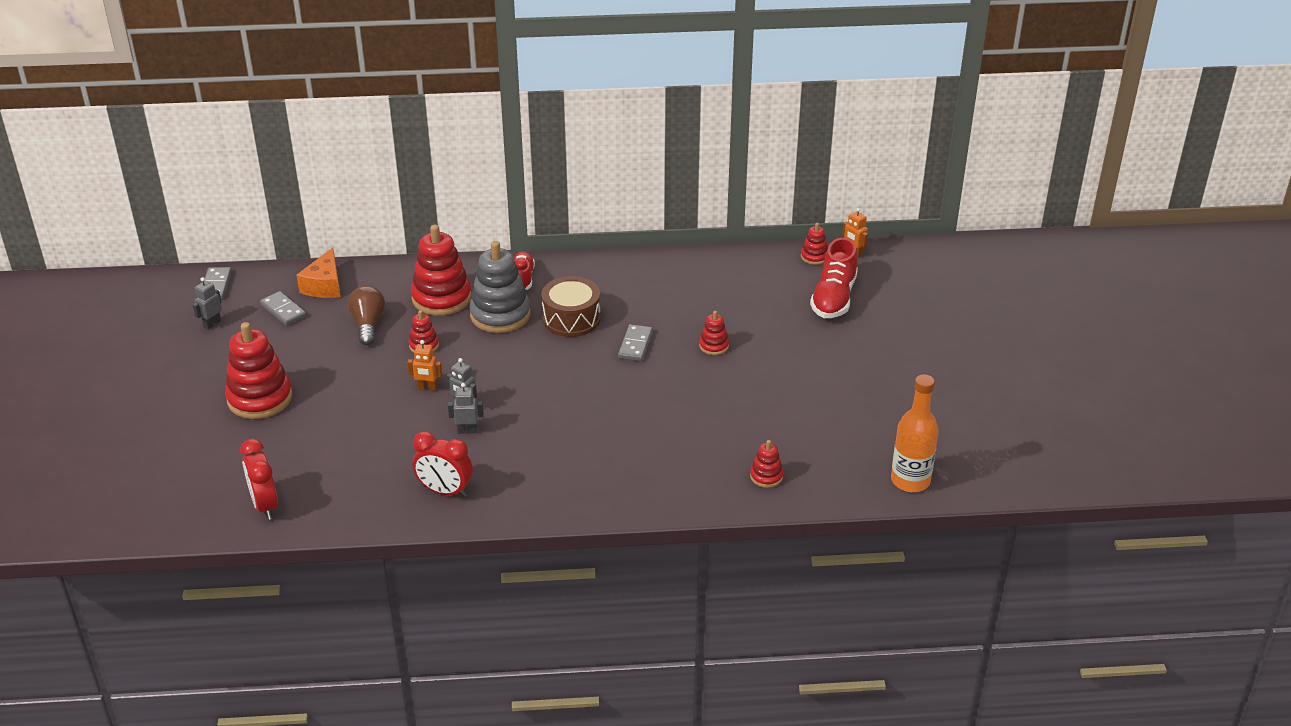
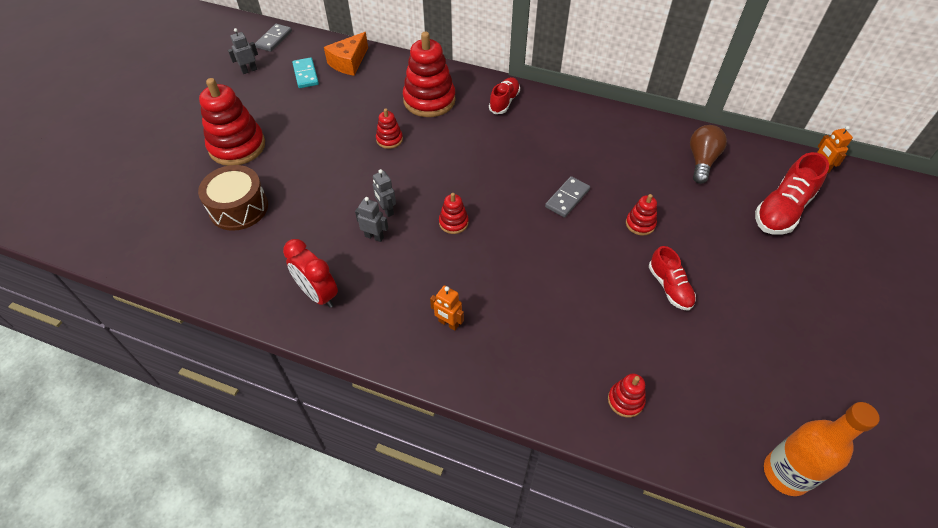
camera: 25 degrees right, 15 degrees up
(265, 505) = (171, 251): red clock -> none
(283, 310) = (305, 74): grey domino -> turquoise domino
(368, 324) = (359, 106): brown light bulb -> brown light bulb (701, 161)
(427, 388) = (368, 181): orange robot -> orange robot (448, 323)
(500, 315) = (467, 130): grey stacking toy -> none
(571, 319) = (524, 153): brown drum -> brown drum (239, 208)
(763, 386) = (669, 287): none -> red shoe
(814, 257) = (779, 159): red stacking toy -> red stacking toy (453, 223)

